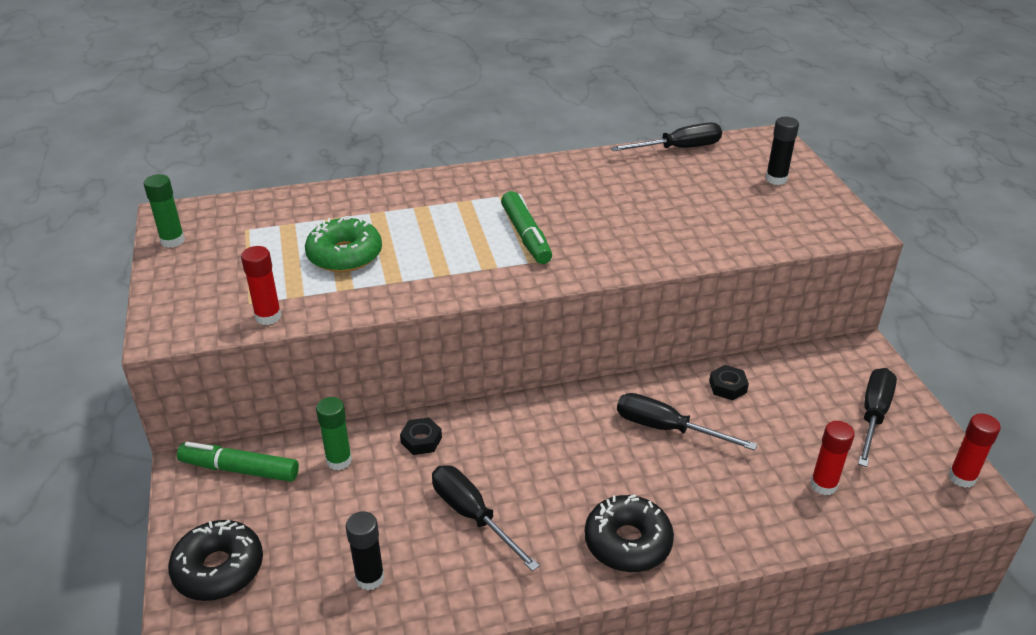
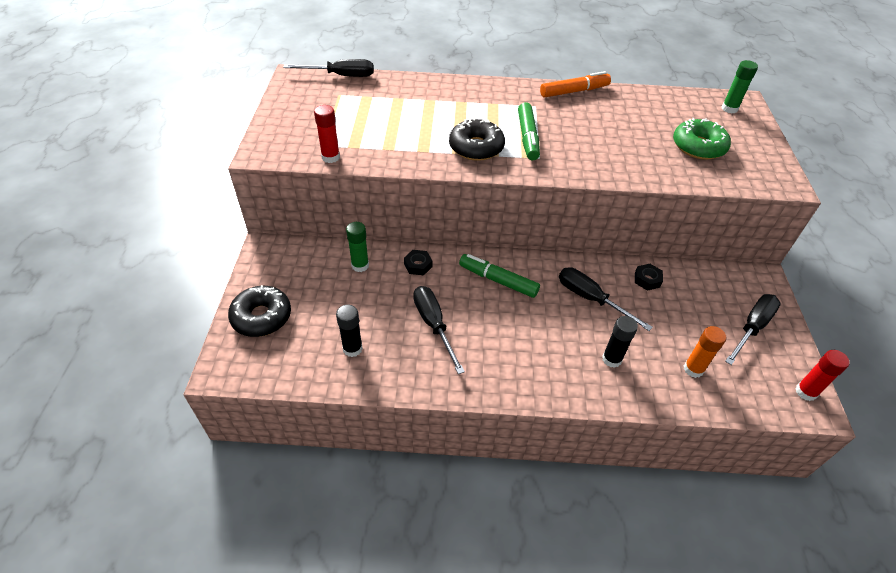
camera: 15 degrees right, 10 degrees up
(172, 241) = (289, 93): green glue stick -> green glue stick (729, 109)
(240, 469) = (296, 256): green marker -> green marker (498, 280)
(345, 255) = (397, 125): green donut -> green donut (698, 147)
(563, 165) = (574, 91): none -> orange marker
(627, 542) = (533, 372): black donut -> black donut (476, 147)
(679, 149) = (667, 95): black screwdriver -> black screwdriver (341, 76)
(776, 179) = (735, 132): black glue stick -> black glue stick (611, 359)
(823, 485) = (693, 369): red glue stick -> orange glue stick

